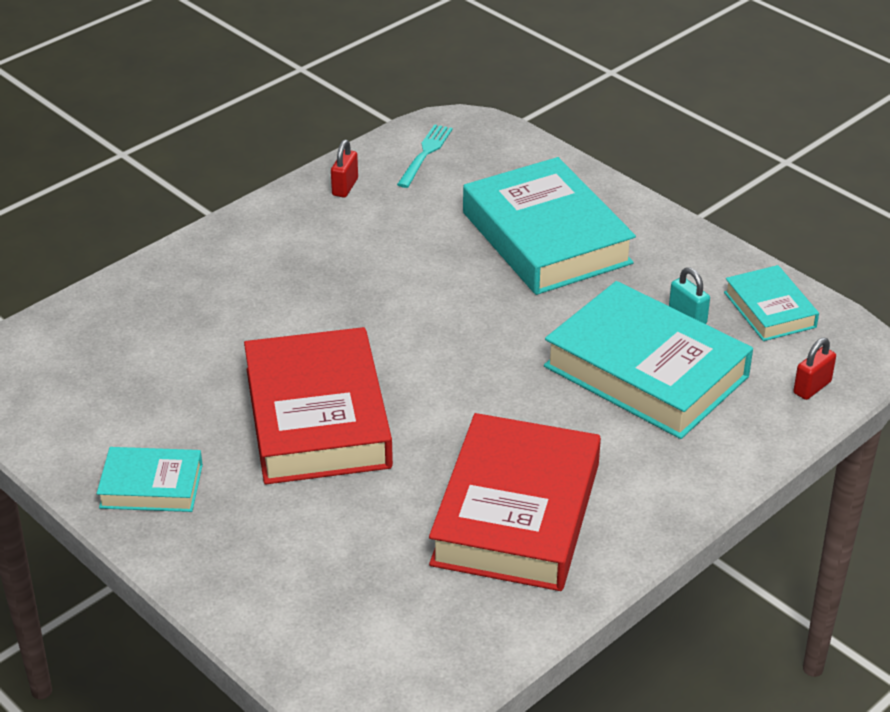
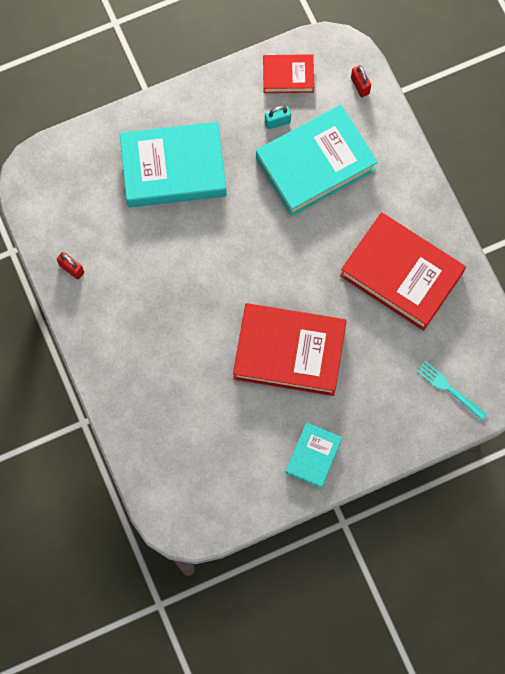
camera: 70 degrees left, 35 degrees up
(425, 153) = (54, 207): turquoise fork -> turquoise fork (449, 389)
(770, 310) = (288, 76): turquoise book -> red book

